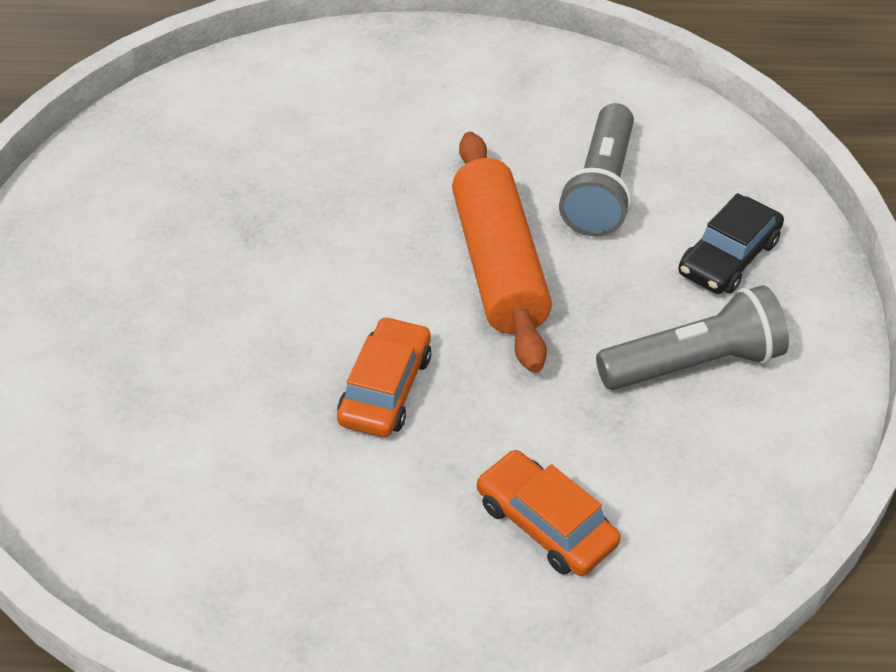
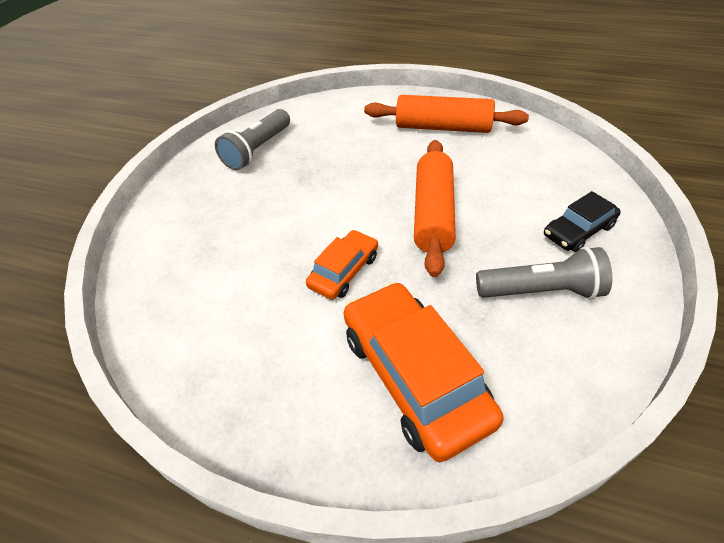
camera: 20 degrees right, 0 degrees up
(467, 97) = (443, 127): none -> orange rolling pin
(545, 523) = (414, 376): orange car -> orange car, size x1.81
(600, 189) = (506, 182): grey flashlight -> grey flashlight (257, 150)

